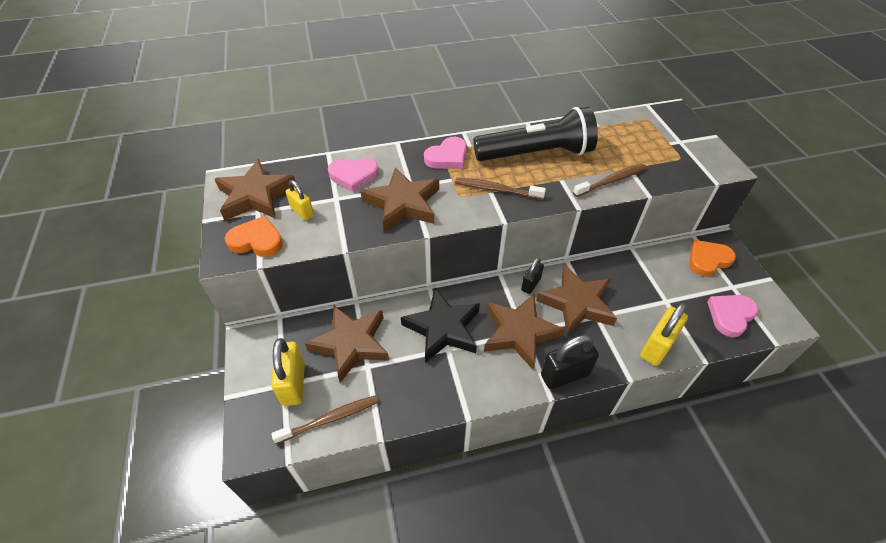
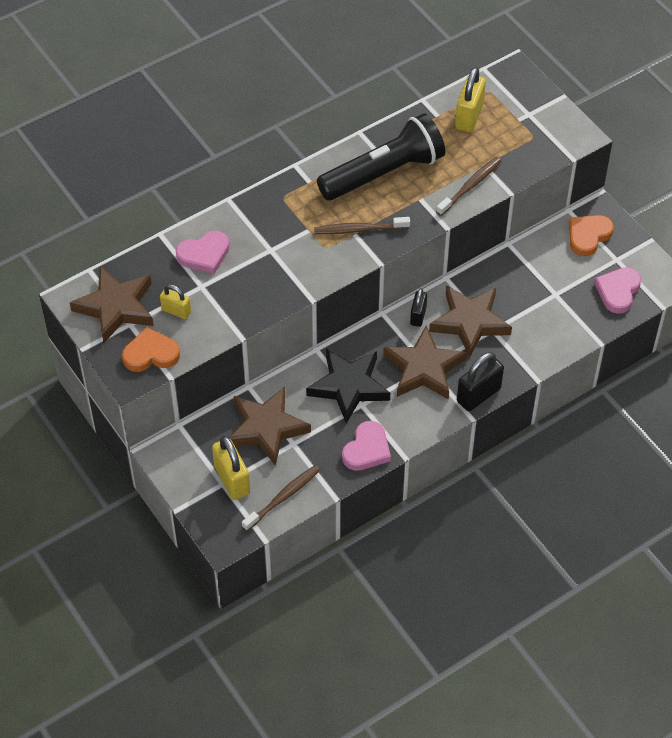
camera: 20 degrees left, 5 degrees up
(403, 204) = (272, 273): brown star -> none
(447, 157) = (292, 203): pink heart -> pink heart (367, 449)
(656, 347) = (555, 343): yellow padlock -> yellow padlock (469, 116)

